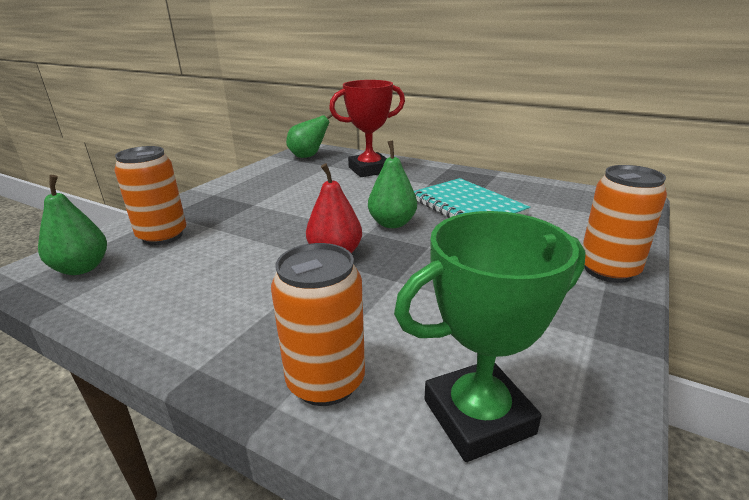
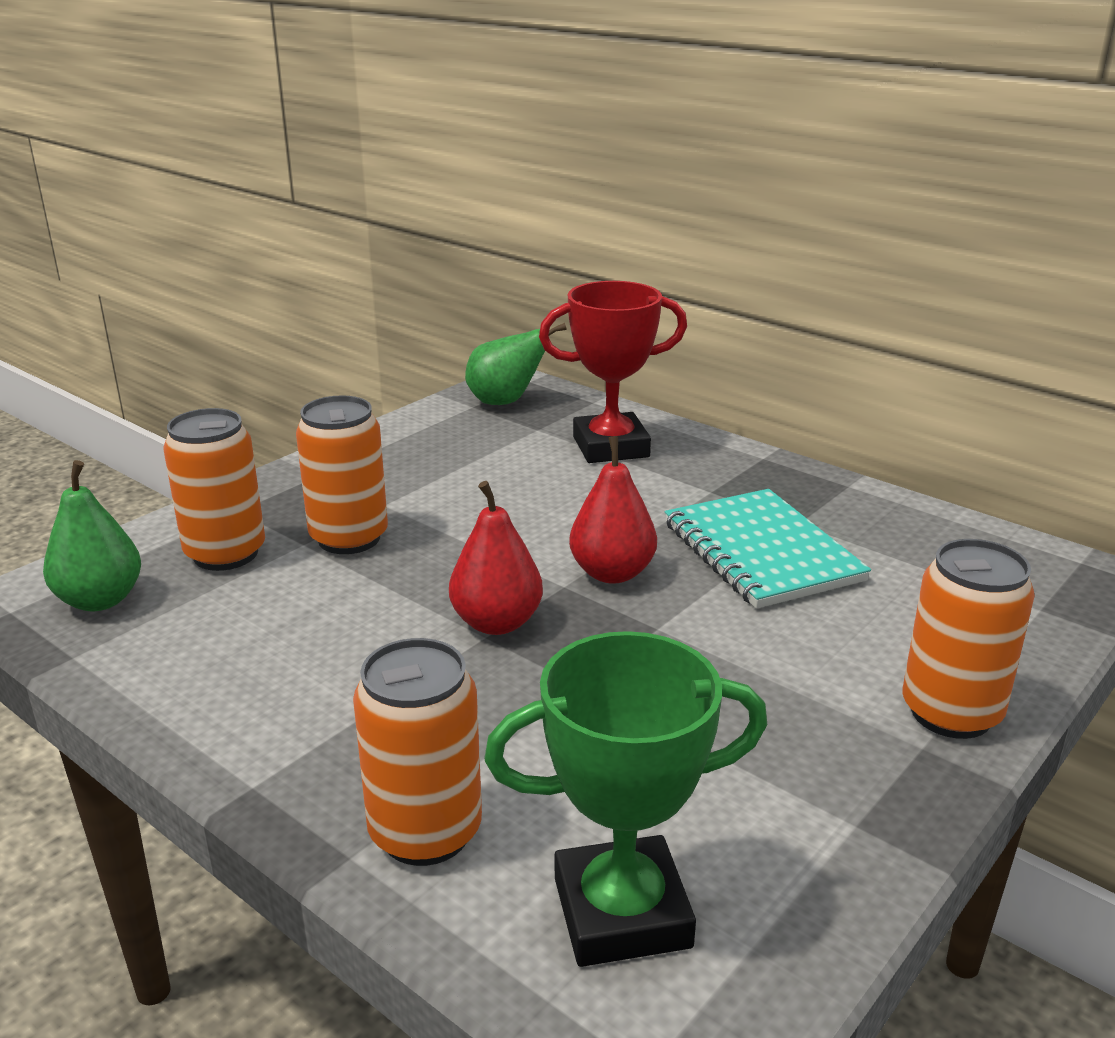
camera: 10 degrees right, 0 degrees up
(237, 221) = (349, 538): none -> orange can
(392, 223) = (612, 573): green pear -> red pear

